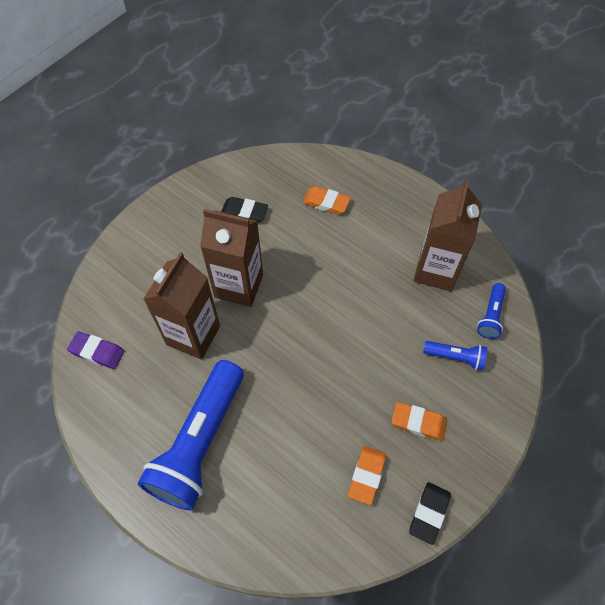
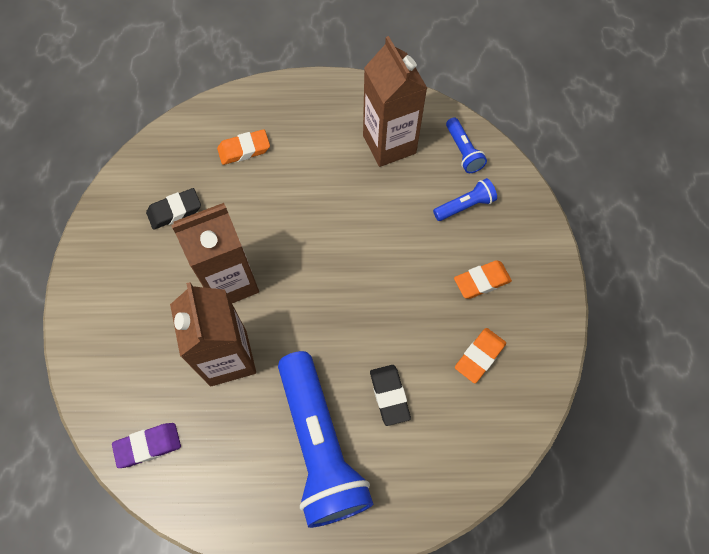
camera: 40 degrees left, 5 degrees up
(366, 475) = (479, 356): orange eraser -> orange eraser turned 60 degrees clockwise
(429, 513) = (549, 346): black eraser -> black eraser (389, 395)

